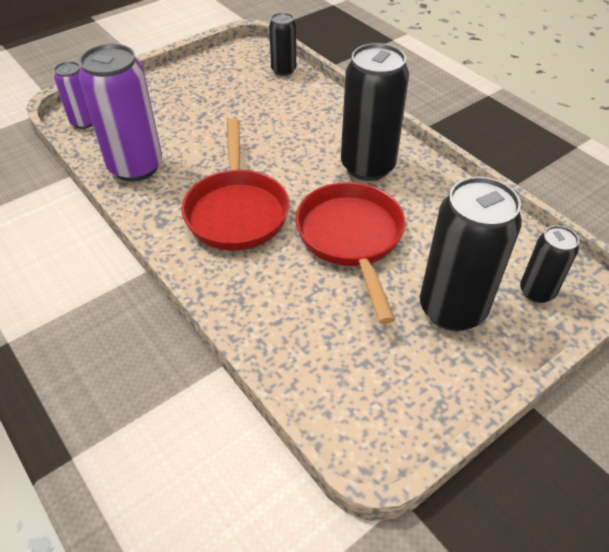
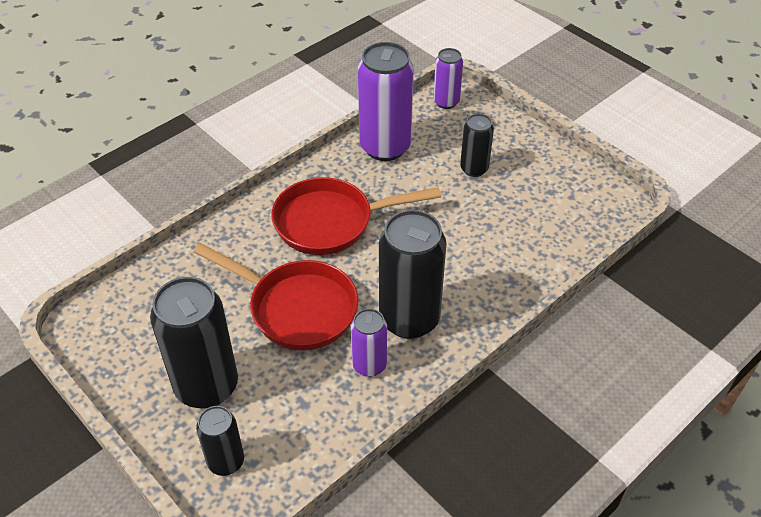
camera: 85 degrees right, 0 degrees up
(283, 70) = (580, 235): black can -> black can (474, 169)
(351, 239) = (296, 308): red pan -> red pan turned 45 degrees clockwise
(419, 193) = (369, 365): none -> purple can

